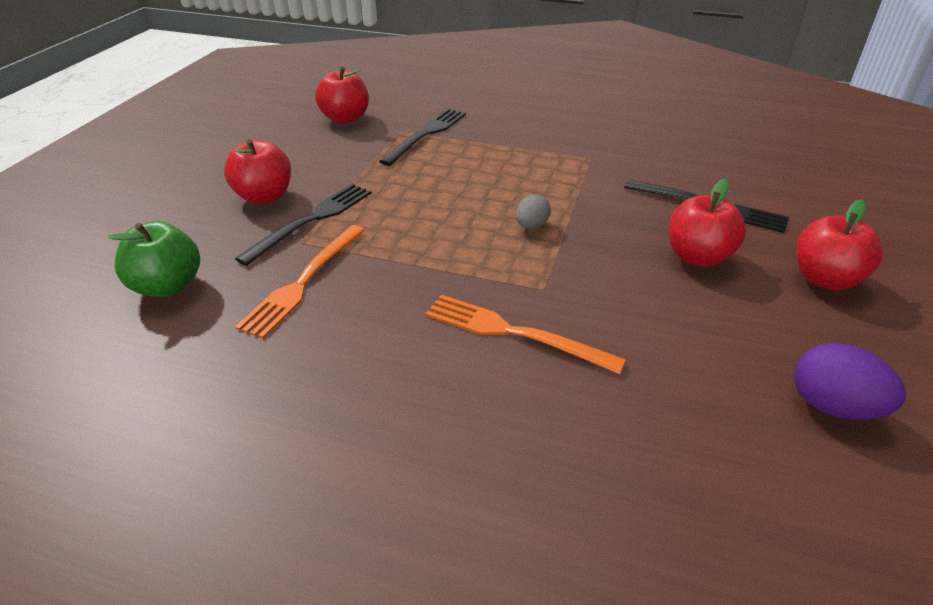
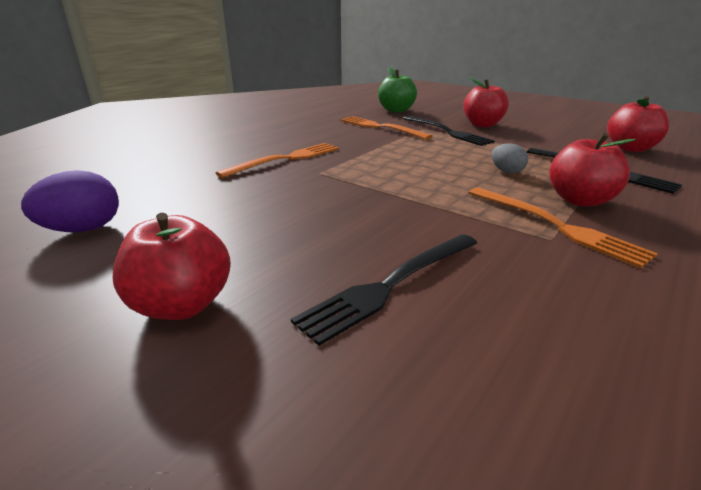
camera: 110 degrees right, 10 degrees down
(531, 226) = (405, 183): grey egg -> grey egg (506, 171)
(566, 156) = (555, 226): none -> orange fork
(698, 257) = (300, 240): red apple -> red apple (580, 200)

